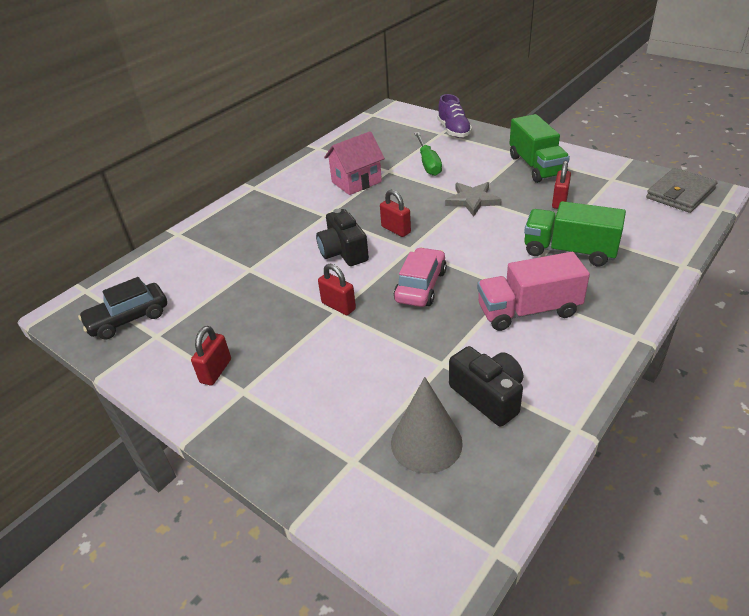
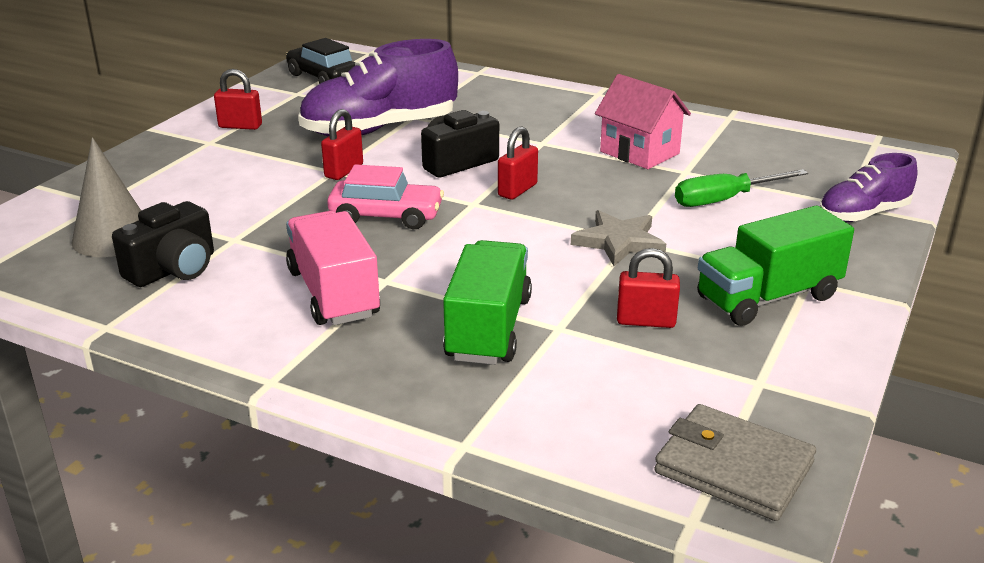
camera: 75 degrees right, 10 degrees down
(267, 287) = (379, 130): none -> purple shoe

